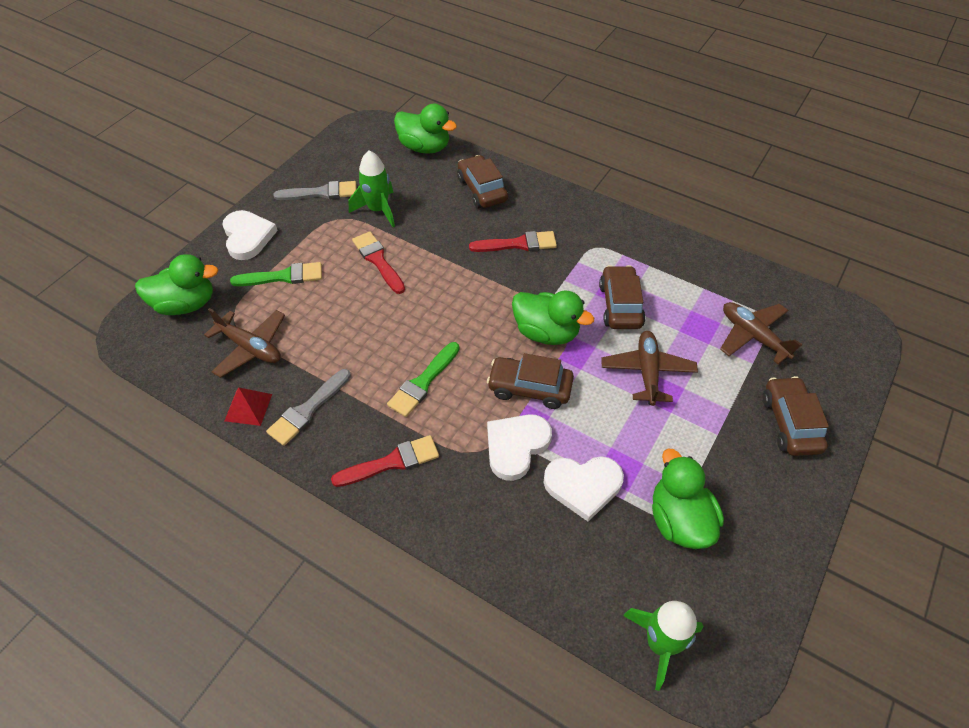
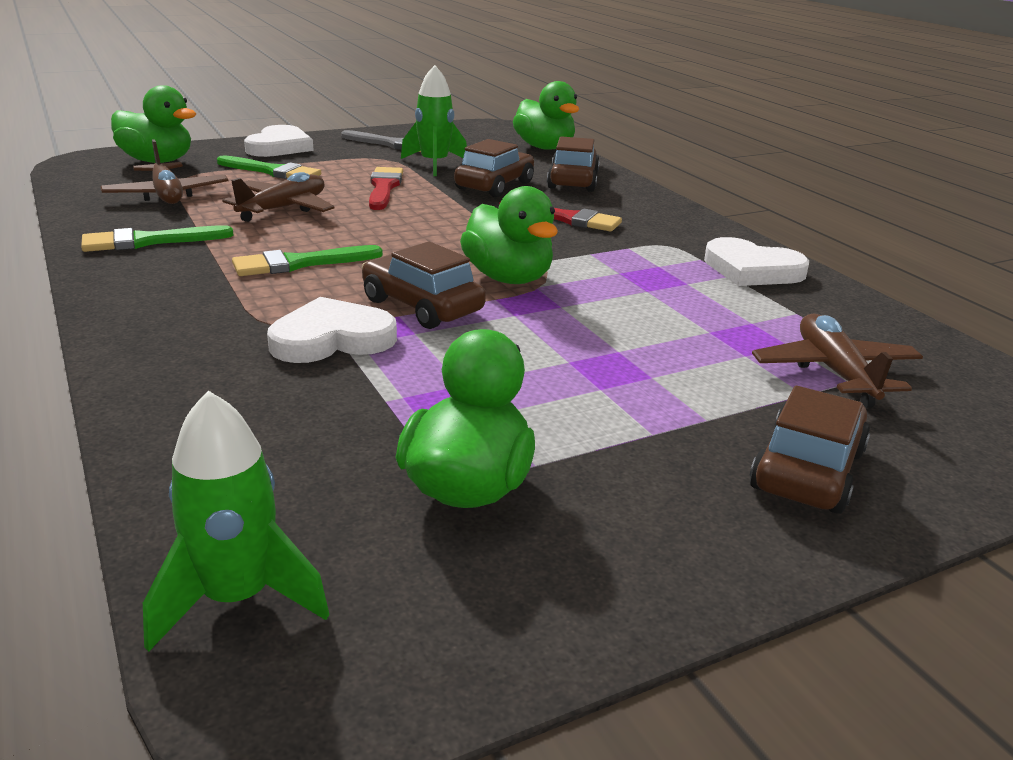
camera: 30 degrees right, 25 degrees down
(248, 407) = (98, 223): red pyramid -> none
(308, 410) = (149, 241): grey brush -> green brush
(392, 462) = (168, 298): red brush -> none
(583, 486) = (369, 400): white heart -> white heart (752, 269)
(620, 305) = (644, 289): brown car -> brown car (494, 186)
(647, 372) = (610, 346): brown plane -> brown plane (283, 209)

